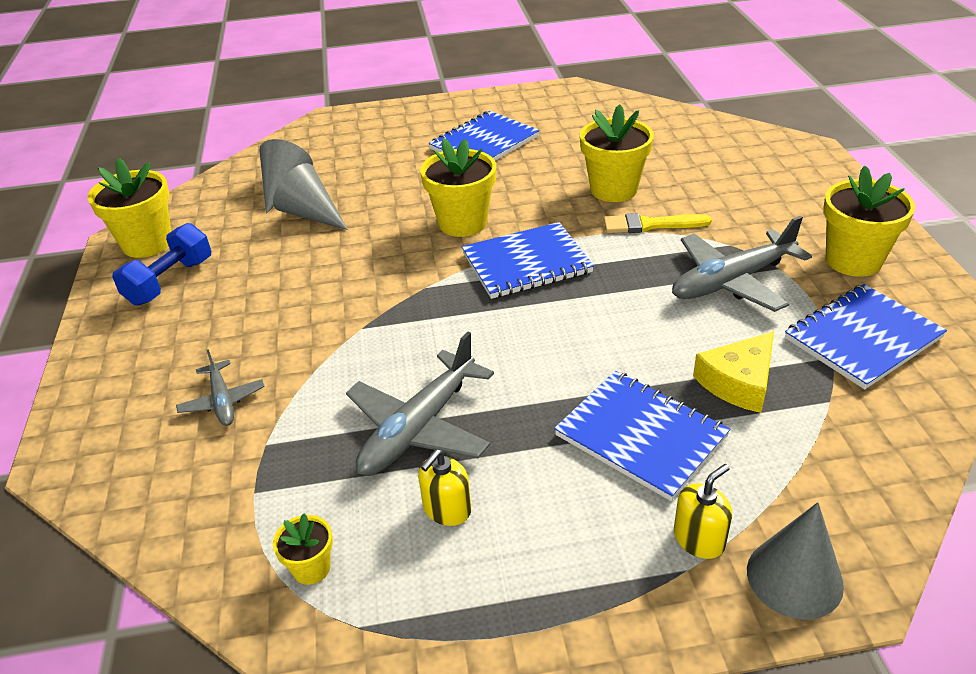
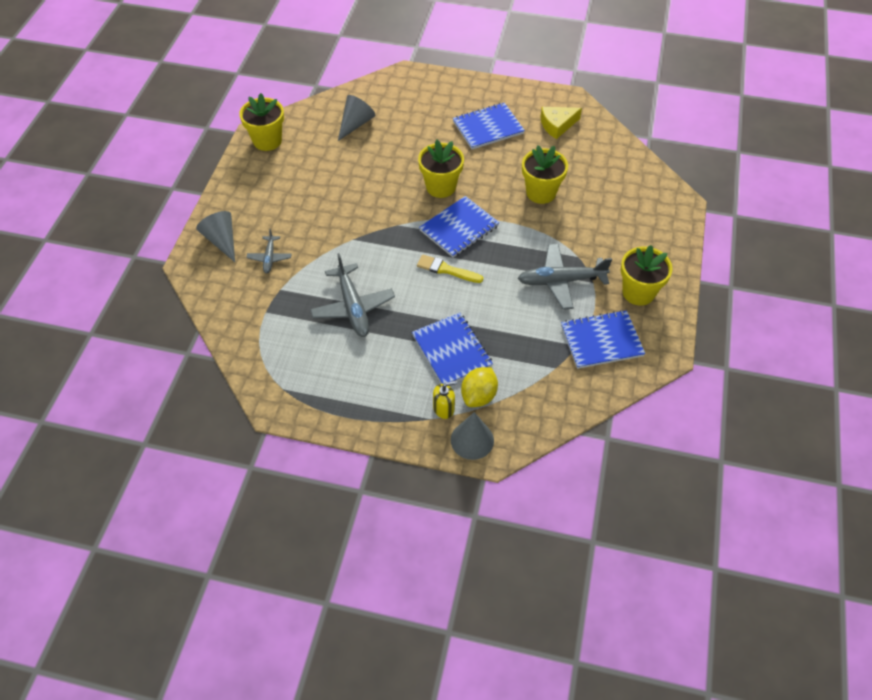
camera: 20 degrees right, 15 degrees up
(170, 281) = (270, 173): blue dumbbell -> none
(311, 215) = (361, 150): grey cone -> grey cone (222, 240)
(311, 568) = (275, 357): yellow flower pot -> none
(419, 427) = (353, 307): grey plane -> grey plane turned 75 degrees counterclockwise
(447, 509) = (344, 352): yellow soap dispenser -> none
(526, 263) = (459, 228): blue notebook -> blue notebook turned 45 degrees counterclockwise
(650, 225) = (544, 227): yellow brush -> yellow brush (446, 270)
(738, 382) = (519, 341): yellow cheese -> yellow cheese (557, 125)
(744, 493) = (478, 396): none -> yellow lemon

